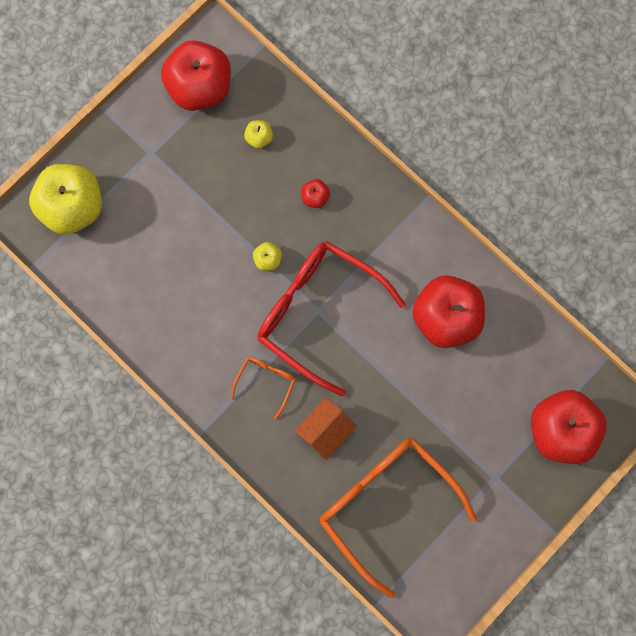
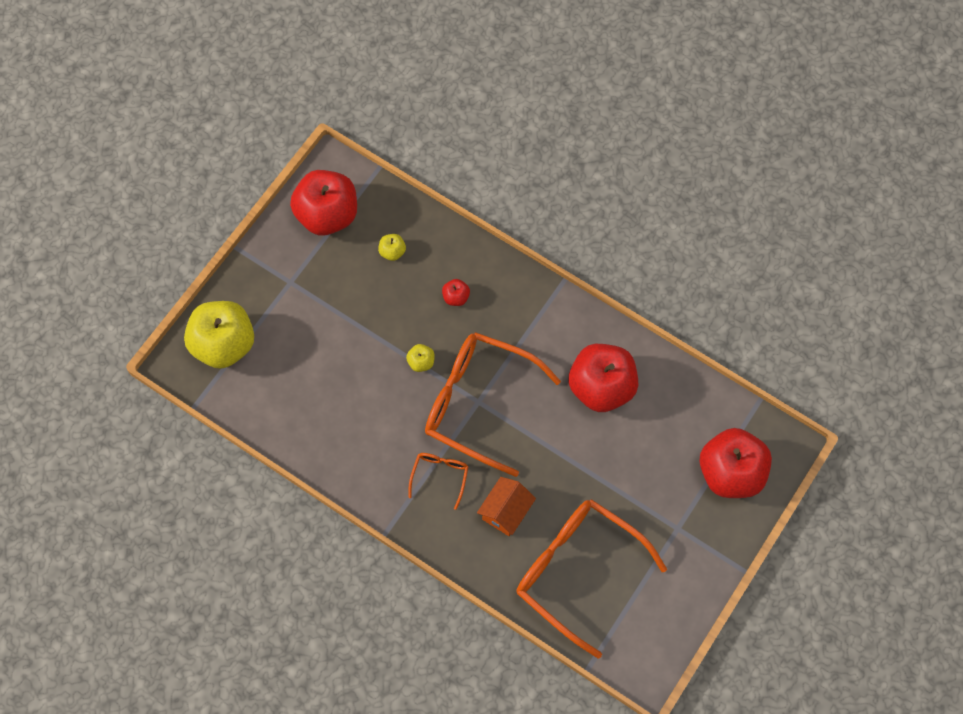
camera: 10 degrees left, 10 degrees down
(319, 313) = (480, 404): red glasses -> orange glasses

